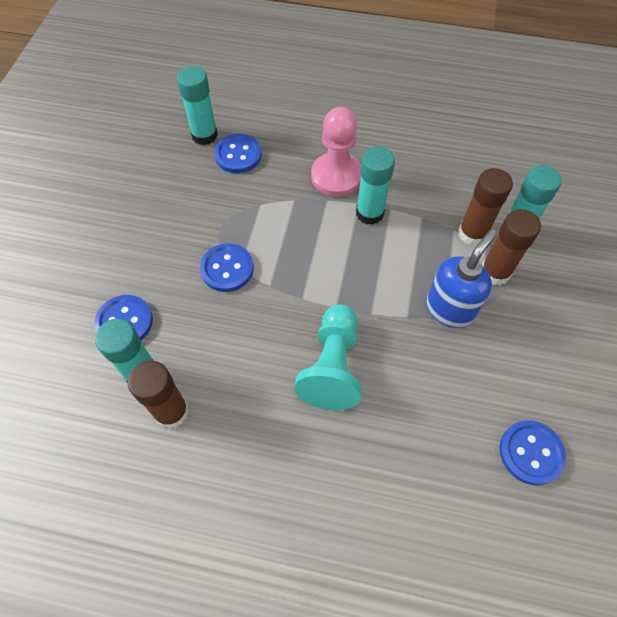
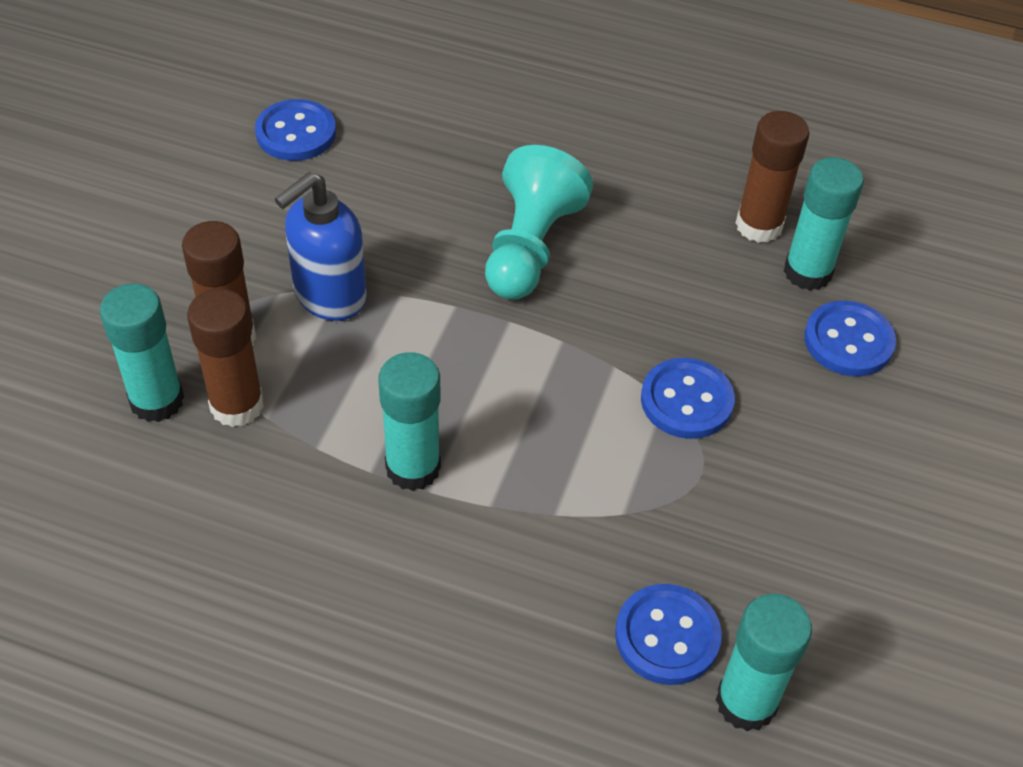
camera: 175 degrees left, 10 degrees down
(336, 176) = (460, 555): pink pawn -> none

